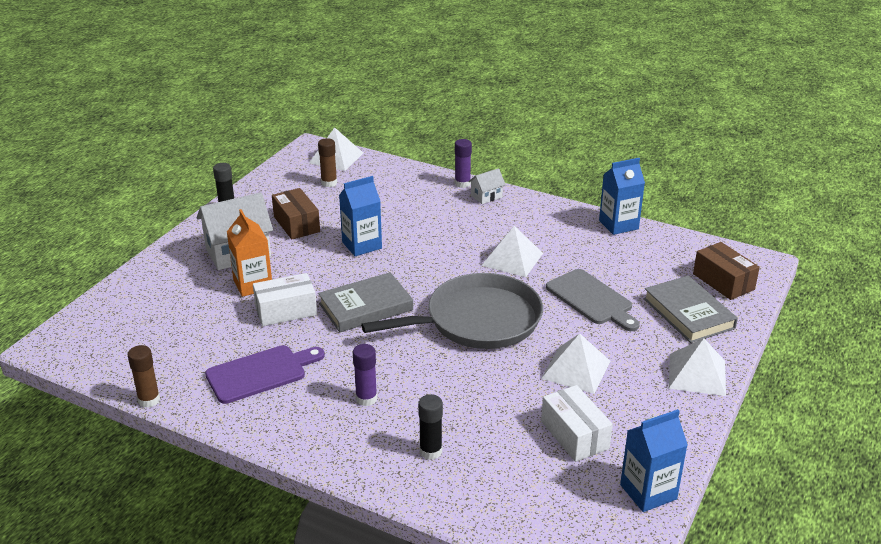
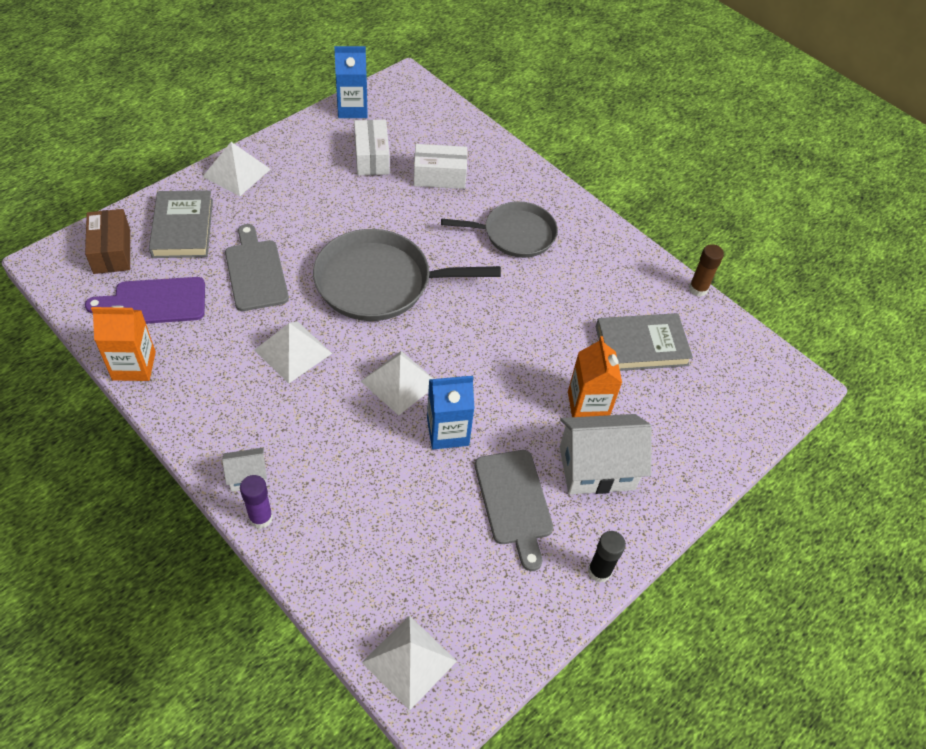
camera: 165 degrees left, 20 degrees up
(260, 373) = (598, 287): purple cutting board -> purple cutting board (155, 302)
(286, 311) = (560, 354): white box -> white box (439, 176)
(296, 224) = (514, 502): brown box -> grey cutting board
(329, 183) = (443, 588): brown glue stick -> none
(366, 307) = (478, 334): grey book -> grey book (641, 346)
(366, 399) = (515, 234): purple glue stick -> grey pan
(430, 451) = (483, 178): black glue stick -> none
(576, 369) = (329, 206): white pyramid -> white pyramid (400, 382)
(618, 225) = (134, 366): blue carton -> orange carton

